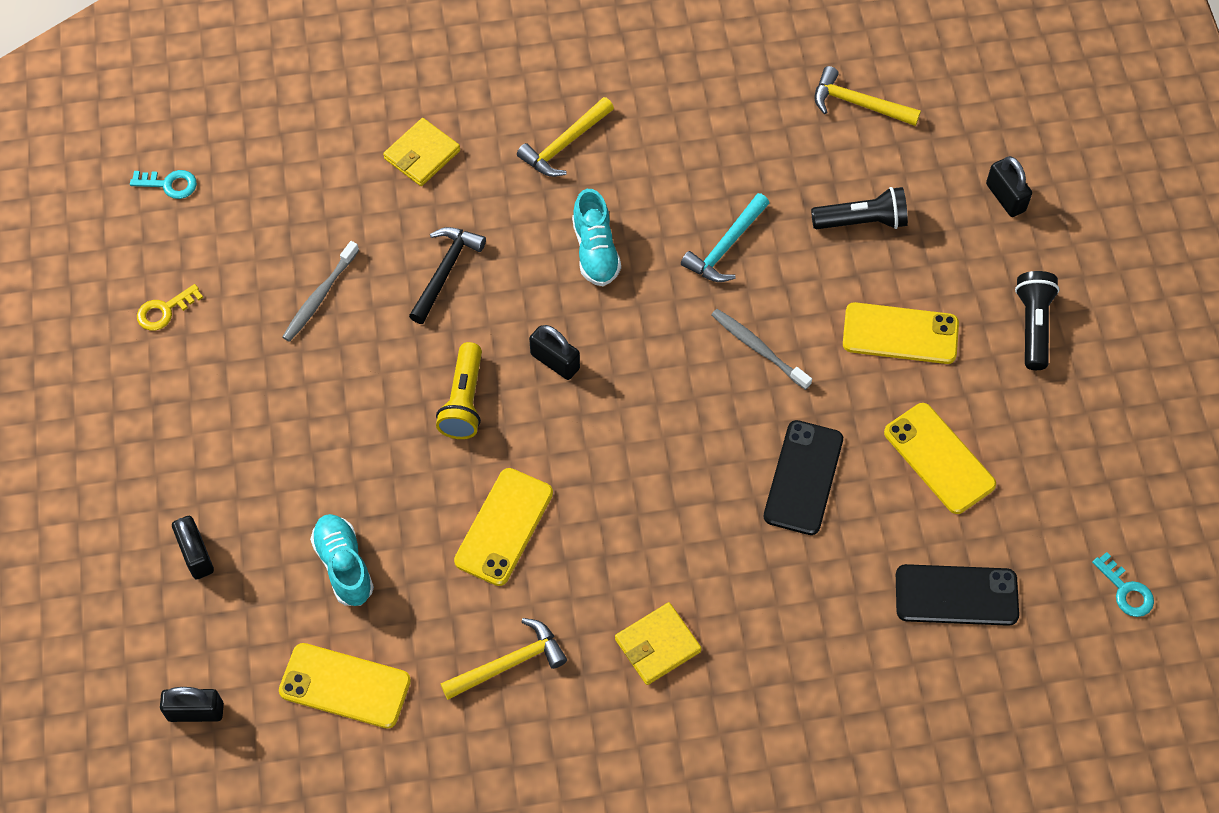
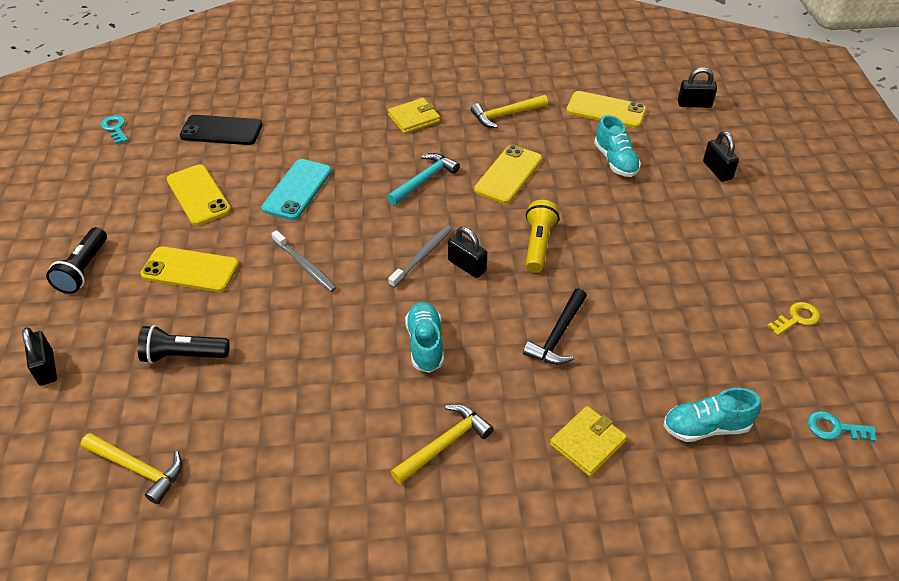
camera: 175 degrees left, 15 degrees down
(300, 177) = (706, 427): none -> turquoise shoe
(319, 297) = (665, 322): grey toothbrush -> grey toothbrush (423, 256)
(726, 247) = (310, 341): turquoise hammer -> turquoise hammer (424, 180)
(803, 477) = (297, 189): black phone -> turquoise phone

